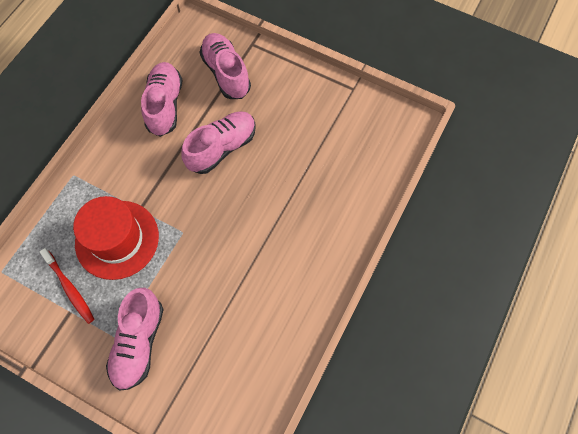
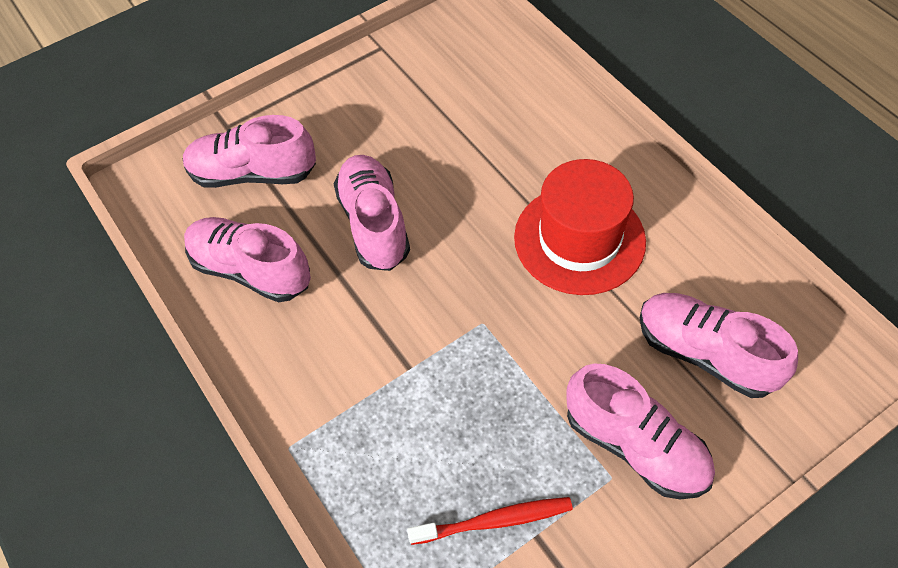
camera: 60 degrees left, 10 degrees down
(117, 239) = (445, 418): red hat -> red hat (579, 239)
(214, 361) = (705, 354): none -> pink shoe

